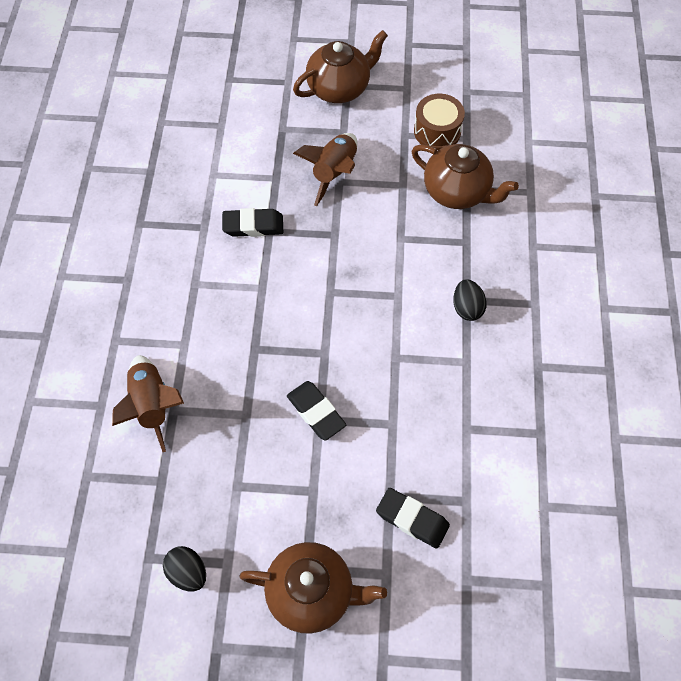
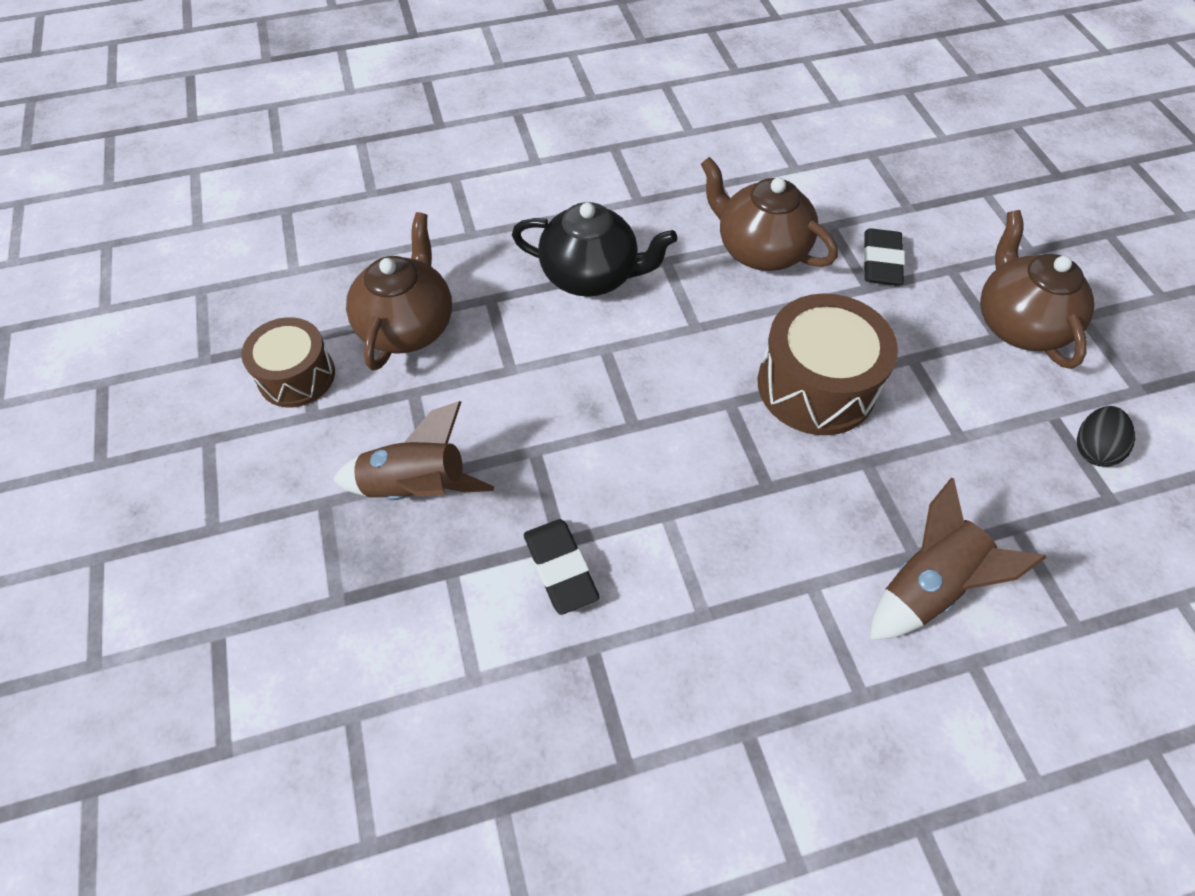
camera: 110 degrees left, 5 degrees down
(316, 412) = (816, 385): black eraser -> brown drum
(339, 88) = (222, 538): brown teapot -> brown teapot (759, 249)
(467, 308) = (591, 275): black egg -> black teapot

